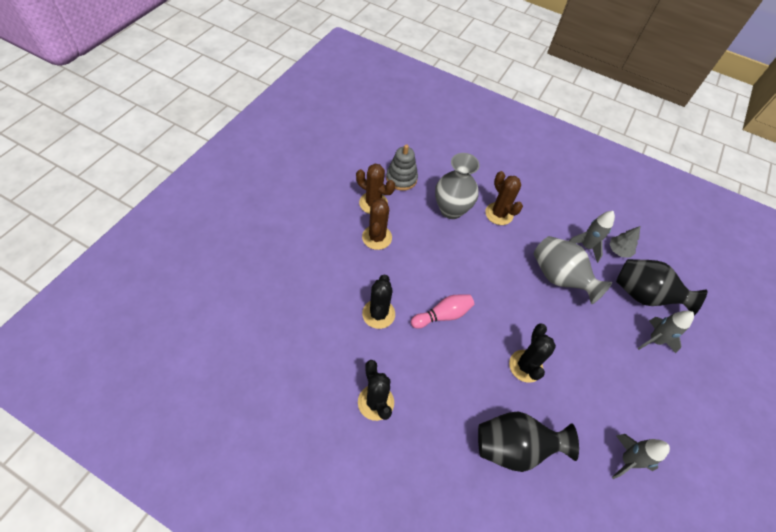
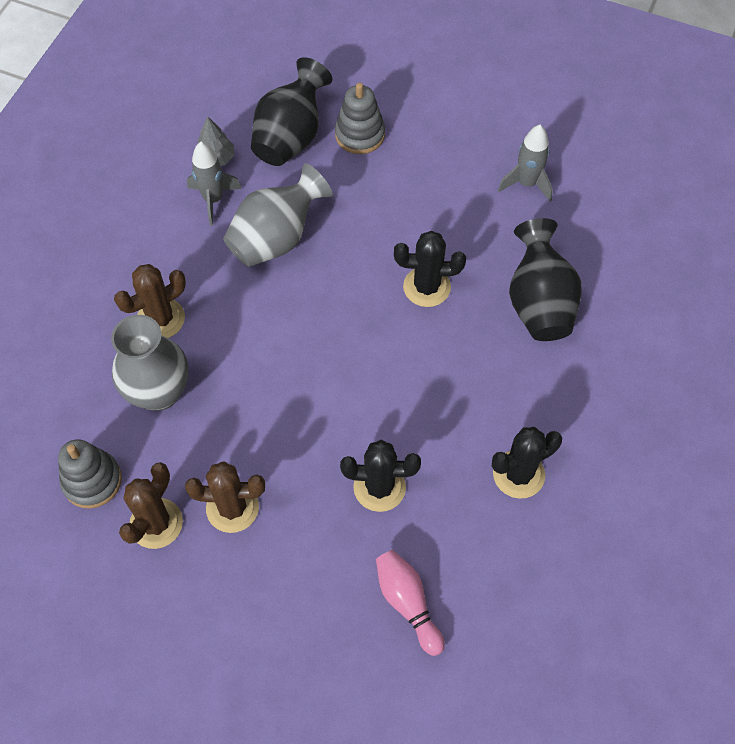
camera: 90 degrees left, 5 degrees up
(443, 315) = (366, 395): pink bowling pin -> pink bowling pin (407, 603)
(654, 340) = (360, 135): grey rocket -> grey stacking toy

